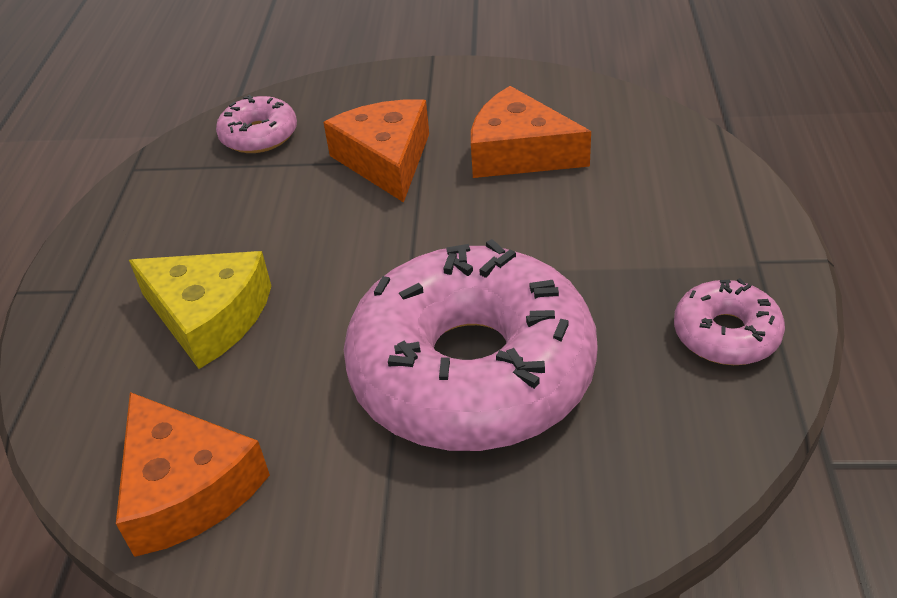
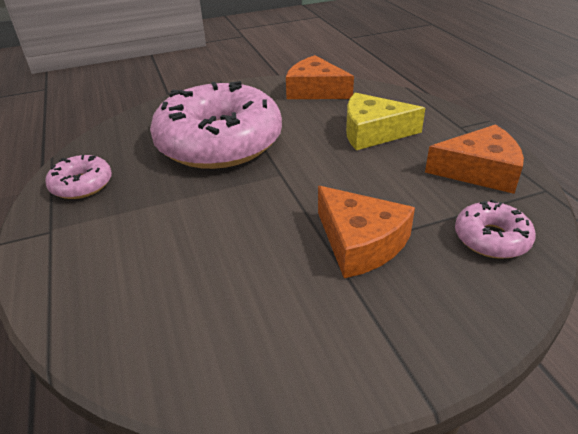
camera: 155 degrees right, 5 degrees down
(519, 152) = (249, 278): orange cheese -> orange cheese (479, 171)

